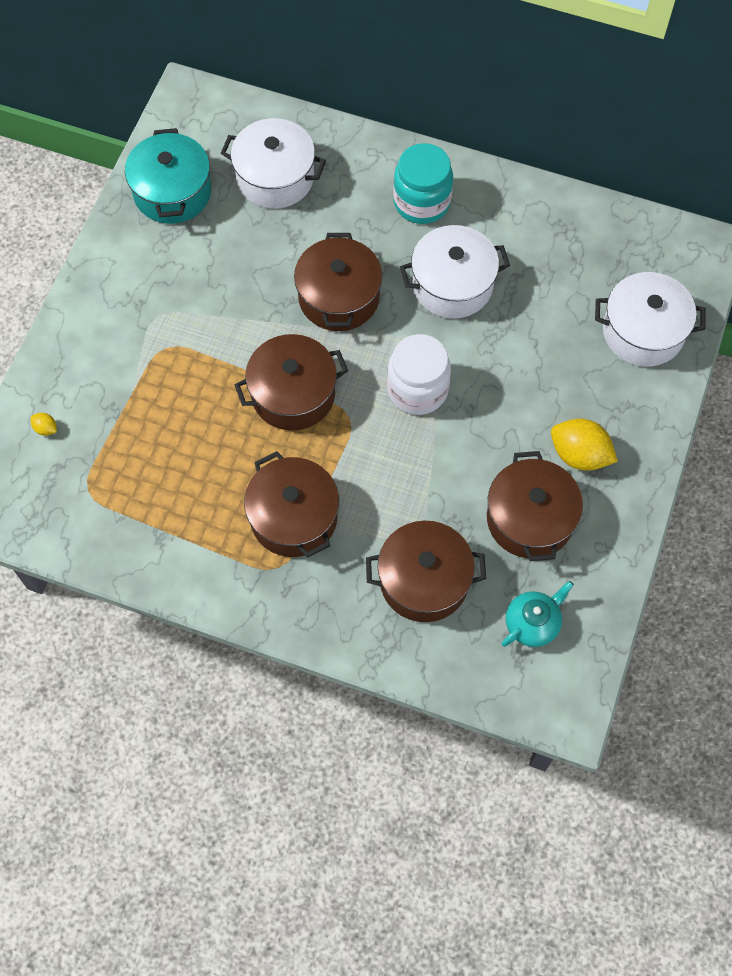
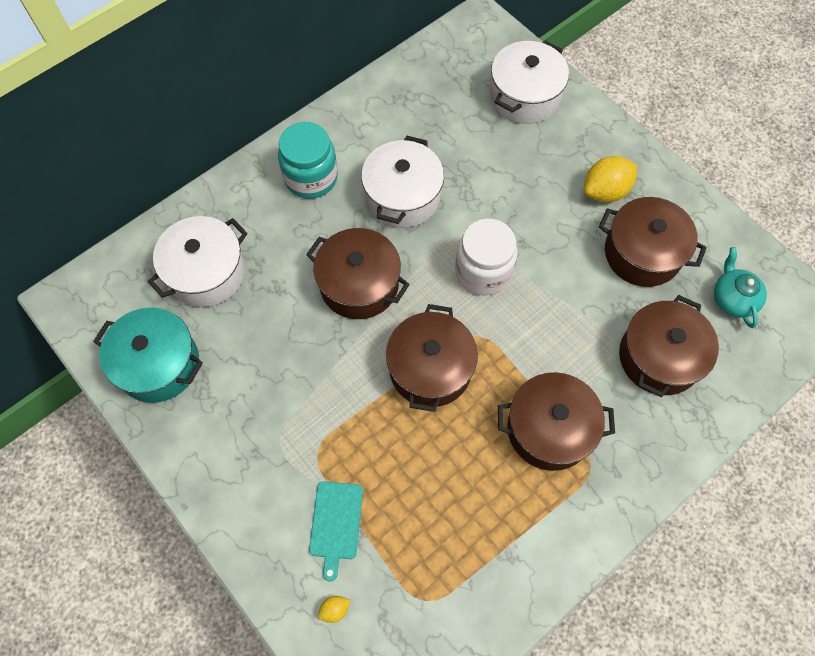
camera: 60 degrees left, 0 degrees up
(114, 393) = (336, 523): none -> turquoise cutting board

